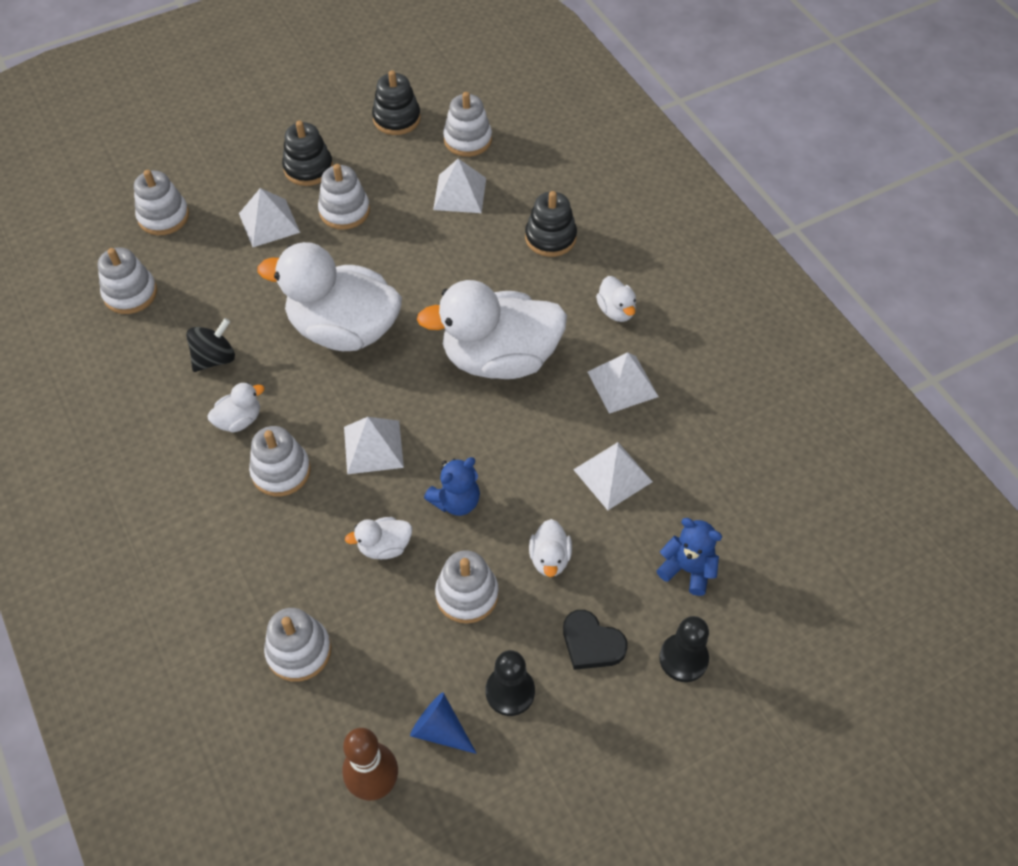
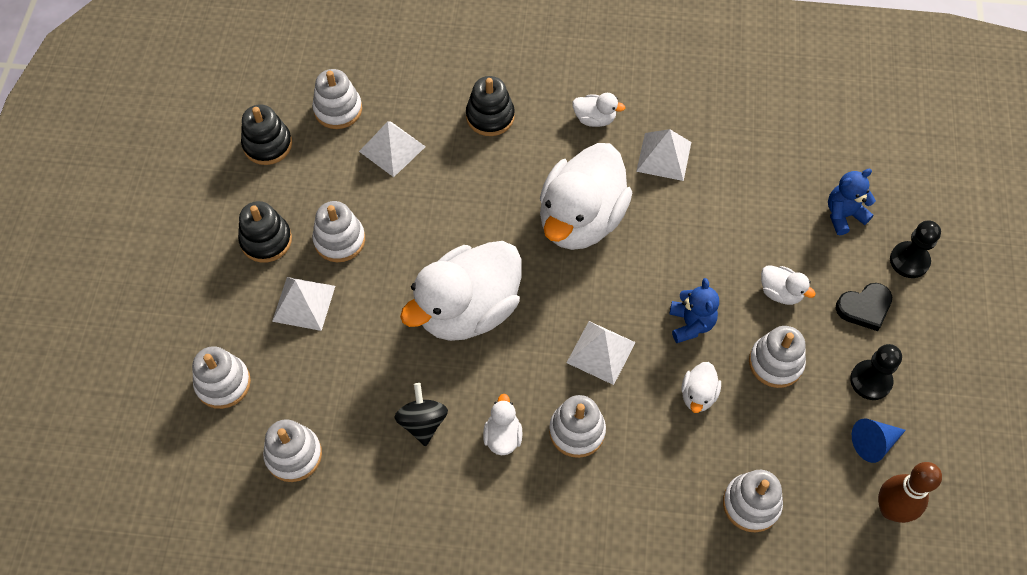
camera: 55 degrees left, 5 degrees up
(612, 475) = (738, 211): white pyramid -> none

